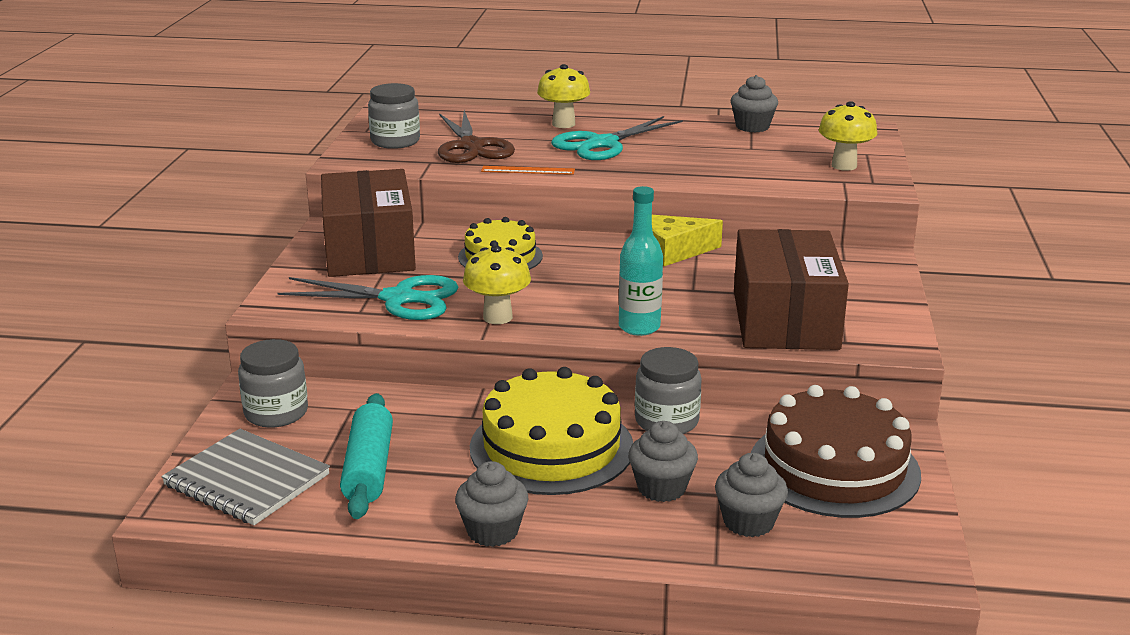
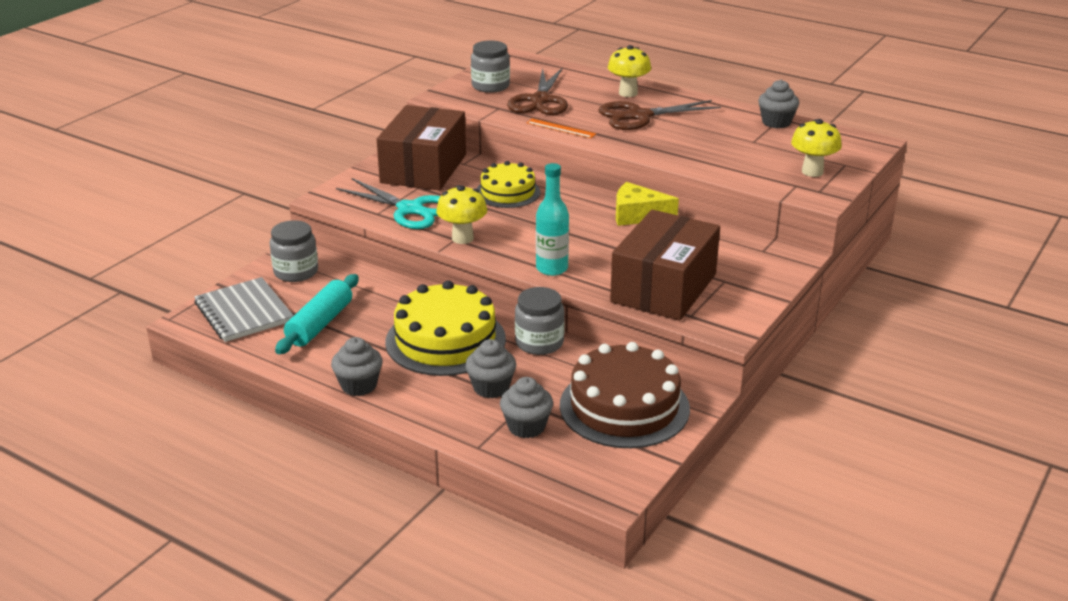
camera: 25 degrees right, 5 degrees up
(602, 144) = (639, 116): turquoise scissors -> brown scissors

